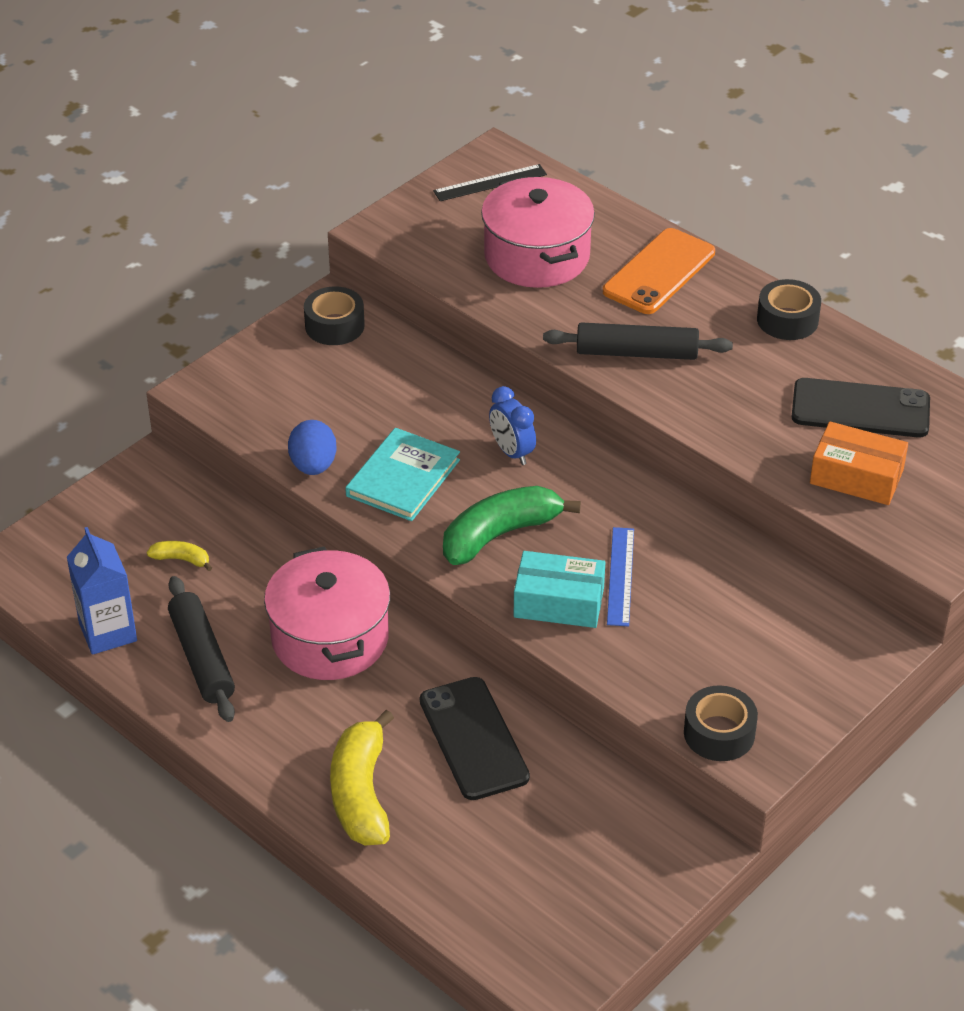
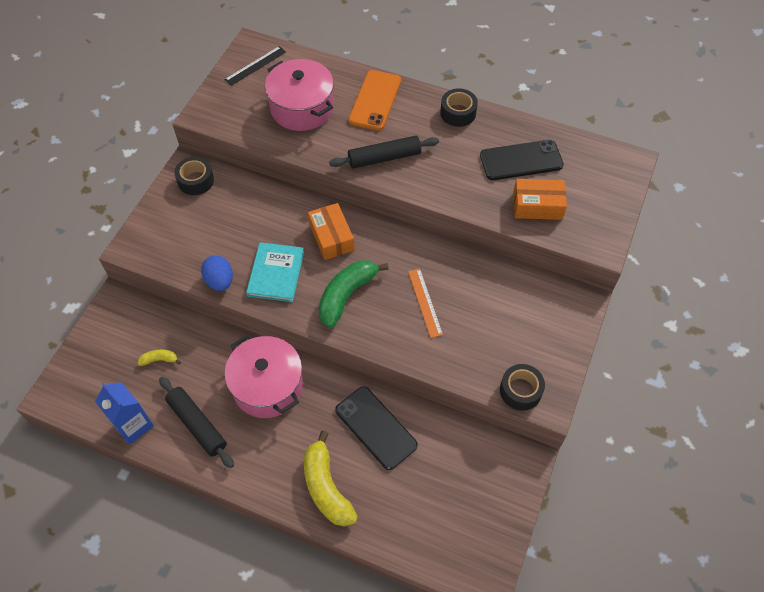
camera: 20 degrees left, 15 degrees up
(512, 452) = (331, 237): blue clock -> orange box
(559, 602) = (397, 331): turquoise box -> none
(620, 576) = (424, 302): blue ruler -> orange ruler

